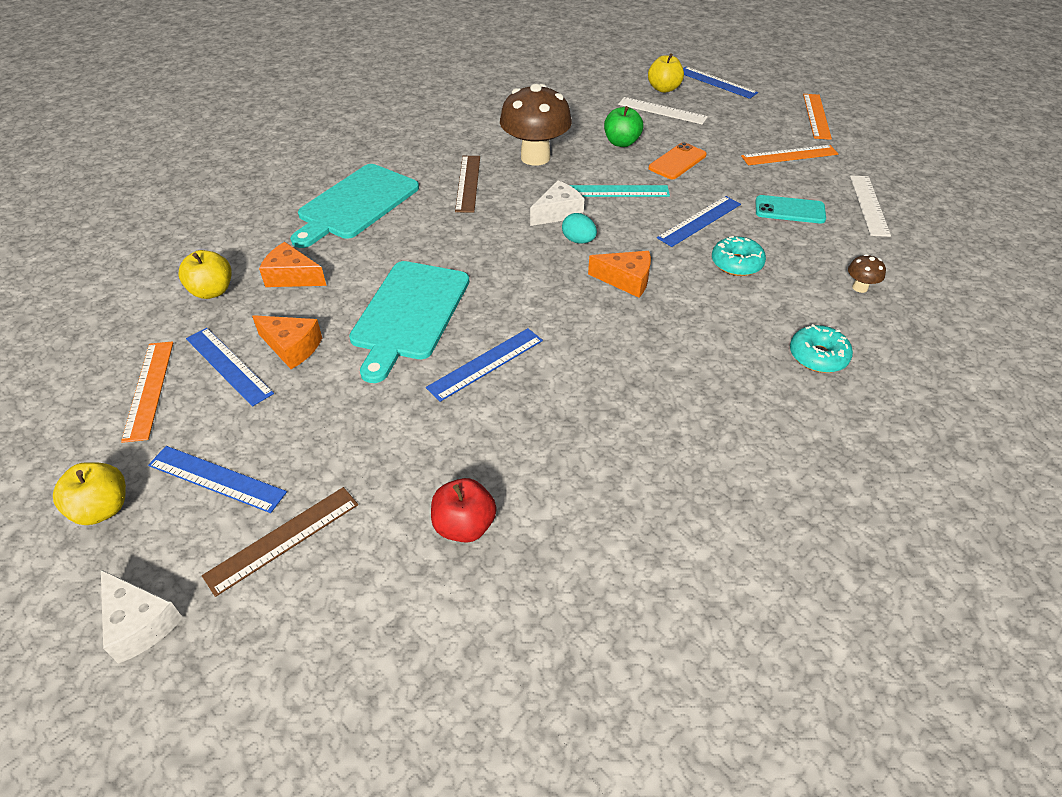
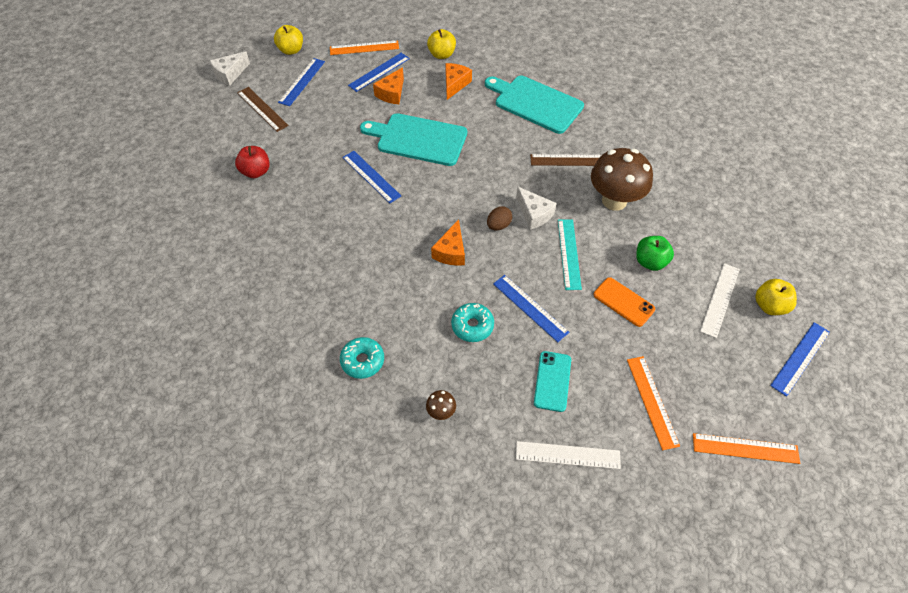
camera: 90 degrees right, 10 degrees up
(578, 240) = (498, 225): turquoise egg -> brown egg

